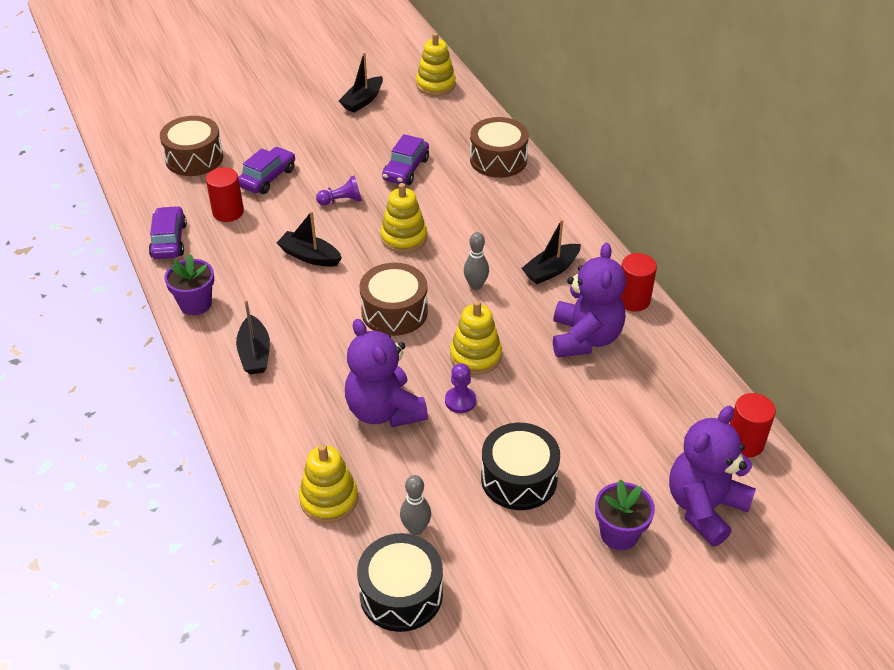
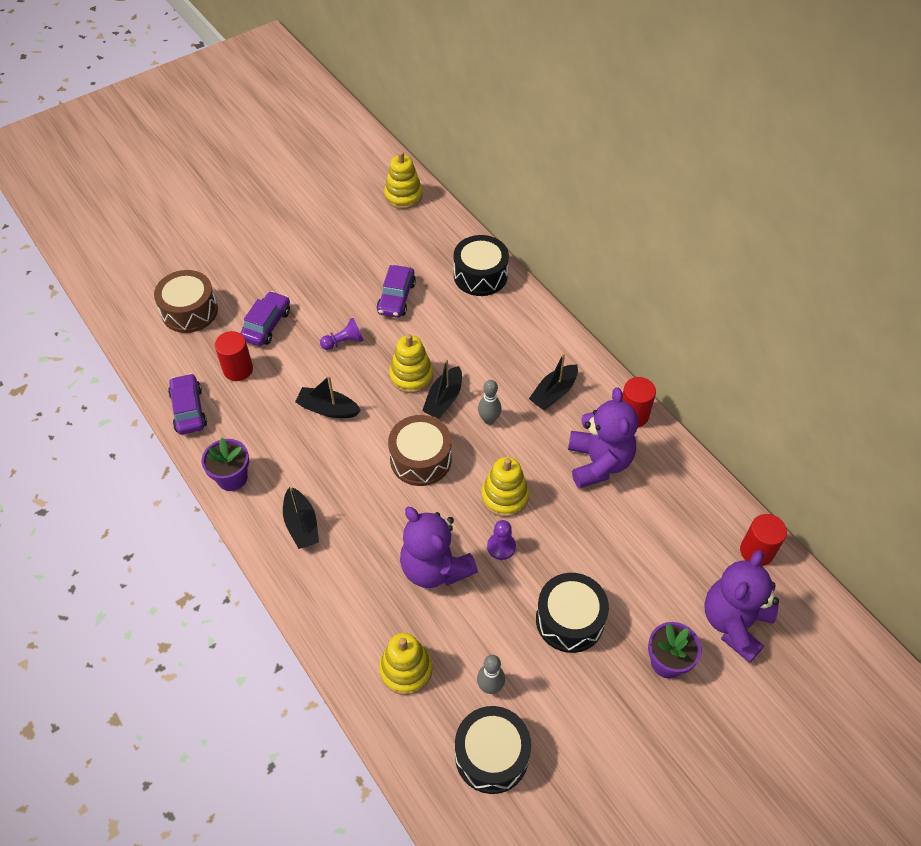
camera: 10 degrees left, 10 degrees up
(362, 101) = (337, 223): black boat -> black boat (444, 399)
(498, 159) = (480, 275): brown drum -> black drum

